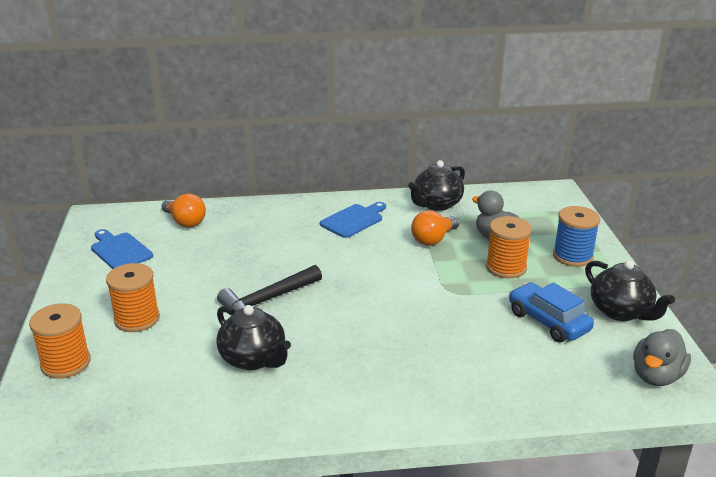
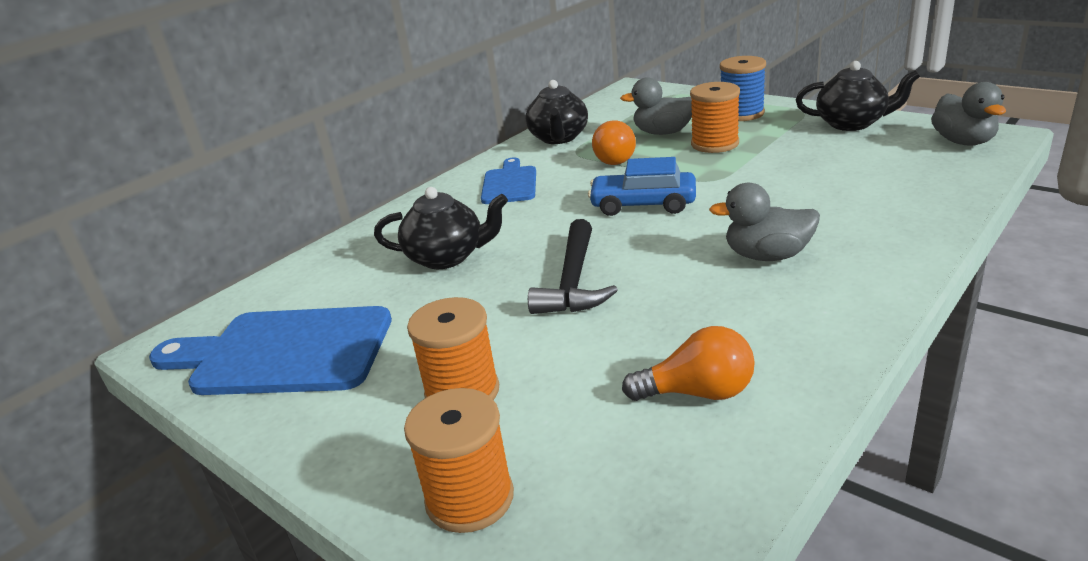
camera: 40 degrees left, 0 degrees up
(120, 250) = (283, 352): blue cutting board -> blue cutting board, size x1.74
(185, 222) = (317, 281): orange light bulb -> orange light bulb (698, 392)
(254, 359) = (676, 331): black teapot -> black teapot (447, 257)
(371, 355) = (767, 256): none -> grey duck
(548, 321) = (826, 155): blue car -> blue car (643, 205)

